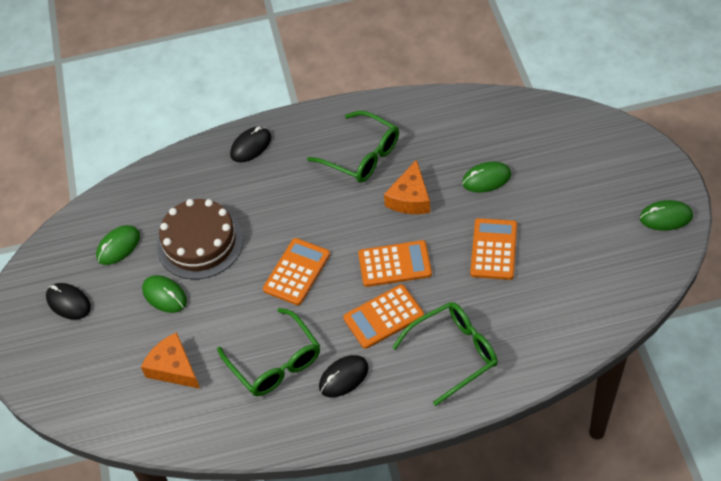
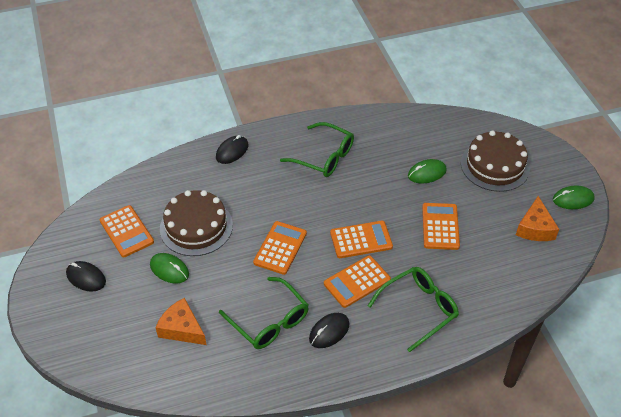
camera: 10 degrees left, 5 degrees down
(118, 246) = (126, 231): green mouse -> orange calculator
(410, 198) = (367, 189): orange cheese -> orange cheese (535, 228)
(573, 170) = (495, 165): none -> brown cake

